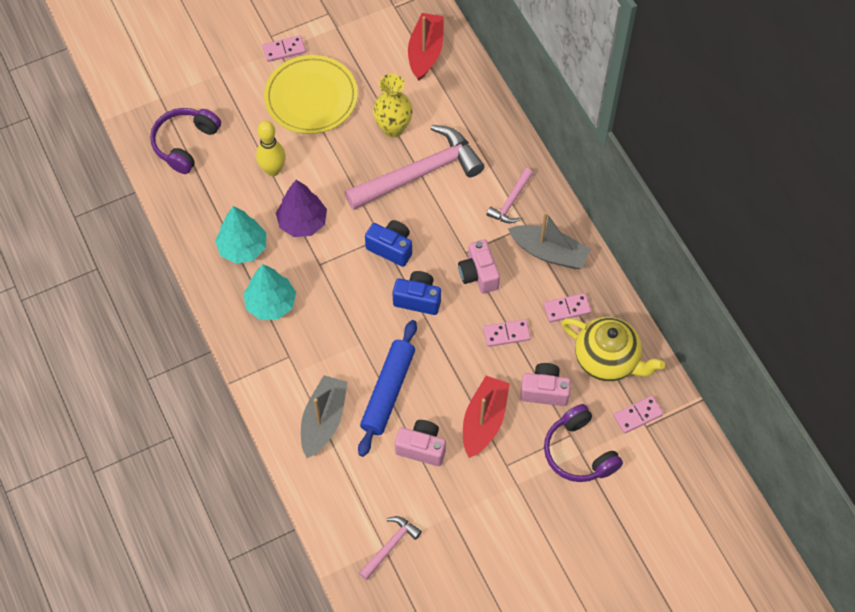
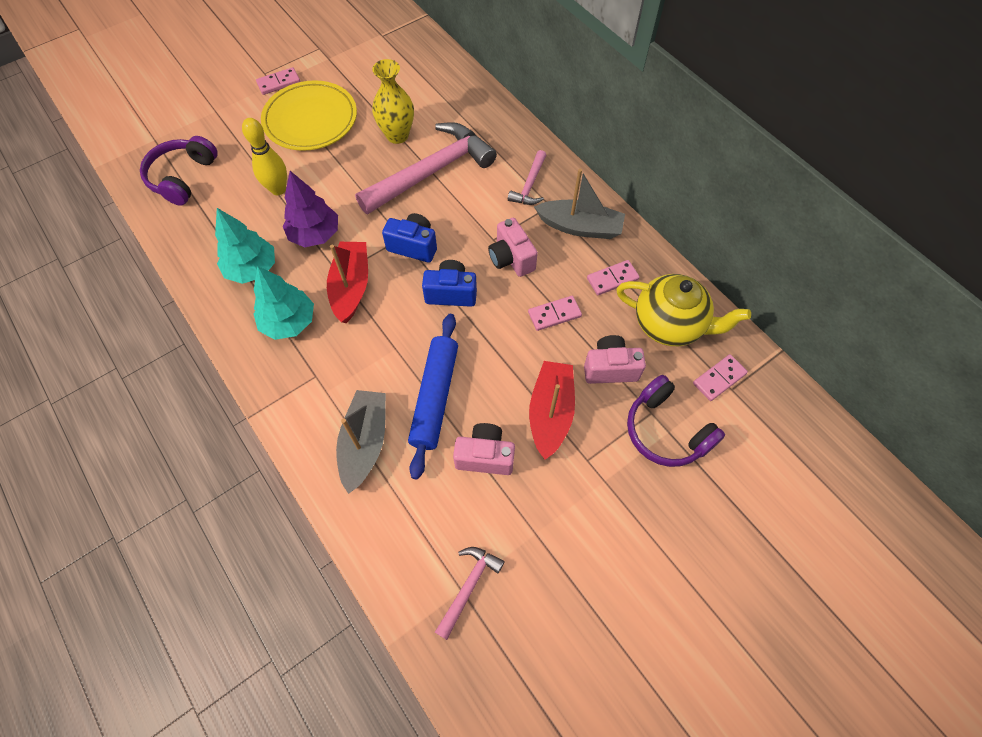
camera: 10 degrees left, 0 degrees up
(425, 52) = (418, 68): red boat -> red boat (351, 287)

